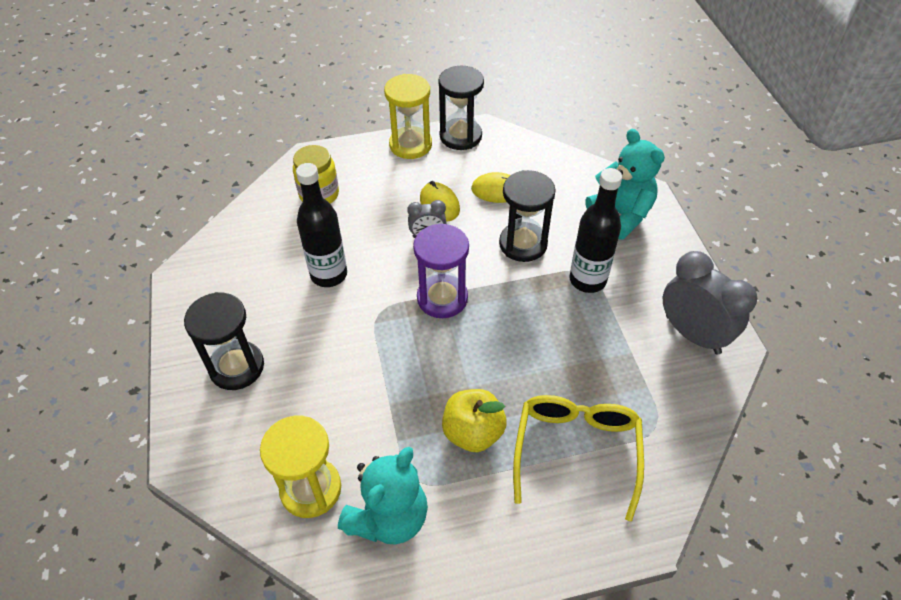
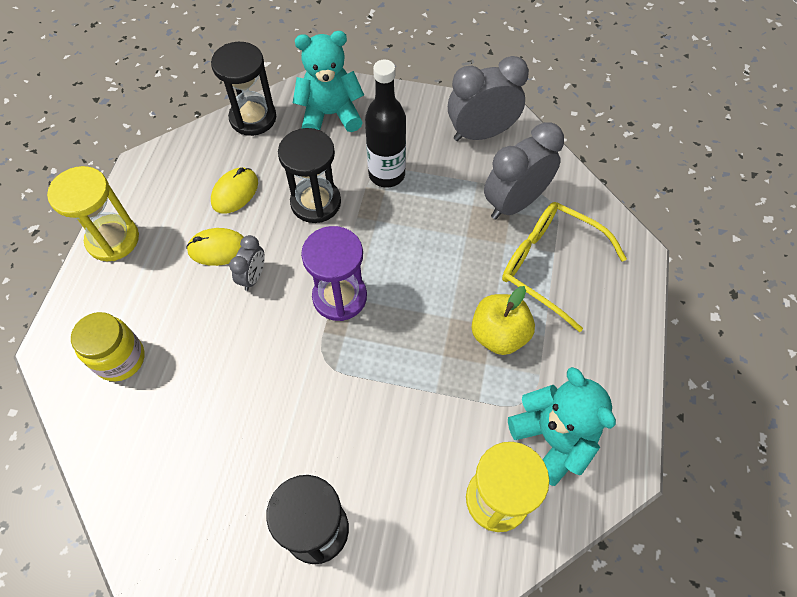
camera: 65 degrees left, 10 degrees up
(329, 275) = (246, 390): black bottle -> none
(460, 136) = (136, 189): black hourglass -> black hourglass (253, 118)
(629, 393) = (514, 203): none -> grey clock

